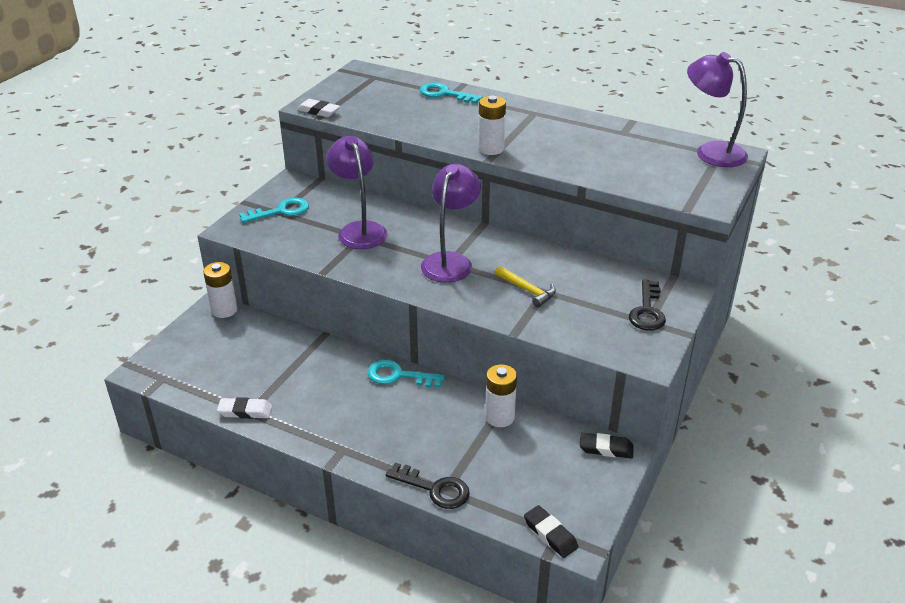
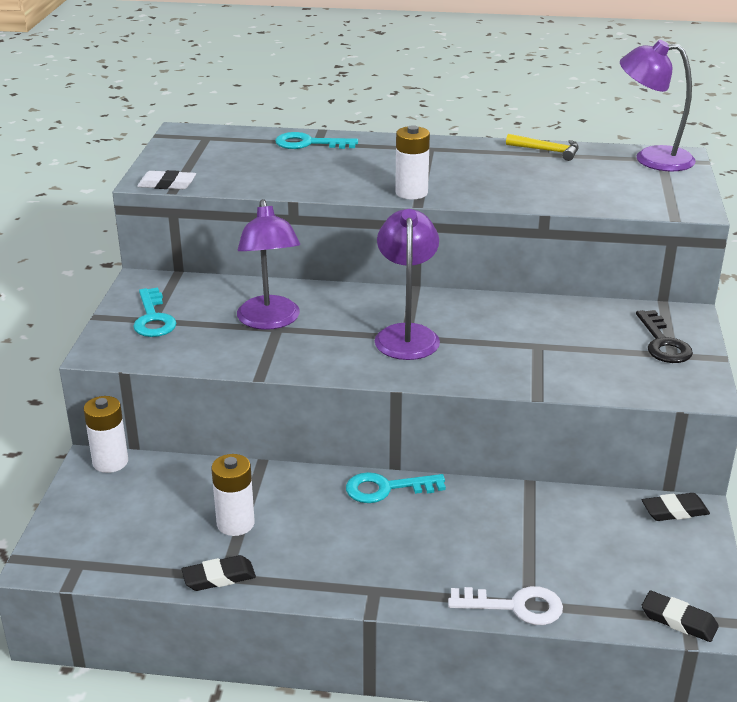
camera: 20 degrees left, 5 degrees down
(245, 411) = (219, 577): white eraser -> black eraser
(280, 211) = (153, 318): turquoise key -> turquoise key turned 120 degrees clockwise
(359, 230) = (270, 321): purple lamp -> purple lamp turned 150 degrees counterclockwise
(434, 489) = (515, 606): black key -> white key
(499, 417) = (535, 506): white battery -> white battery (235, 523)
(527, 290) = (518, 348): yellow hammer -> yellow hammer (547, 151)

